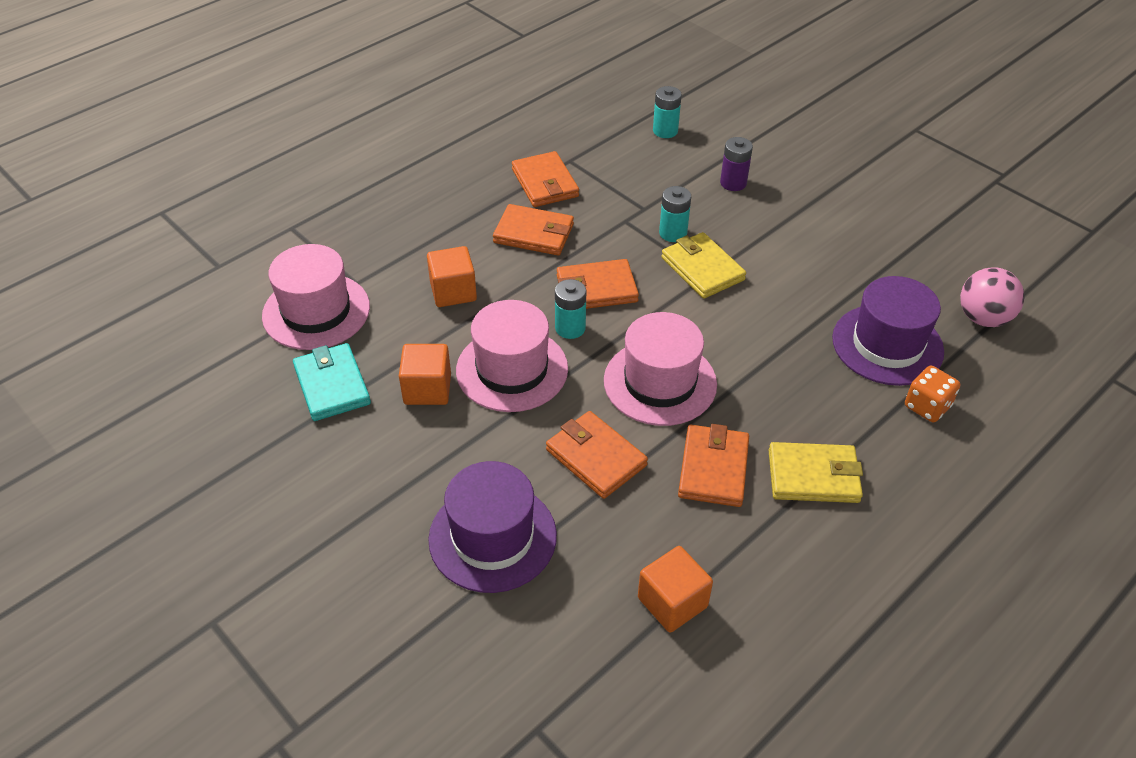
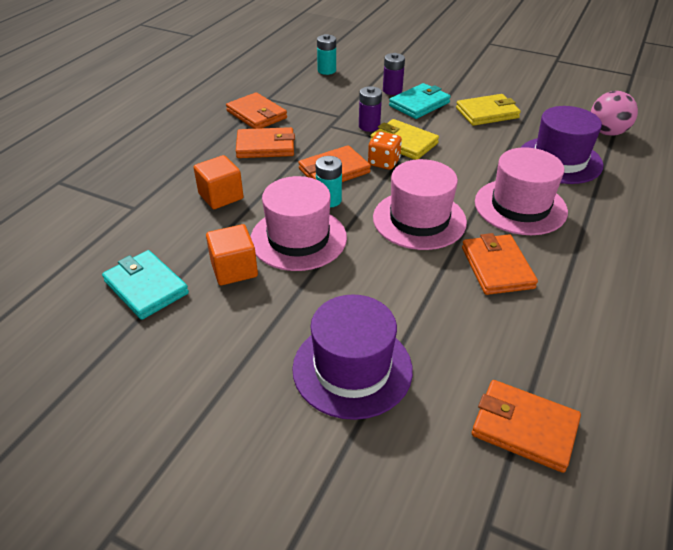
camera: 20 degrees left, 5 degrees down
(316, 311) = (107, 236): pink hat -> pink hat (520, 206)
(596, 457) = (402, 284): orange wallet -> orange wallet (524, 428)
(672, 602) = (531, 375): orange cube -> none
(673, 233) = (369, 126): turquoise battery -> purple battery
(756, 213) = (419, 104): none -> turquoise wallet
(813, 476) = (571, 253): yellow wallet -> yellow wallet (487, 113)
(927, 406) = (612, 190): orange dice -> orange dice (384, 162)

